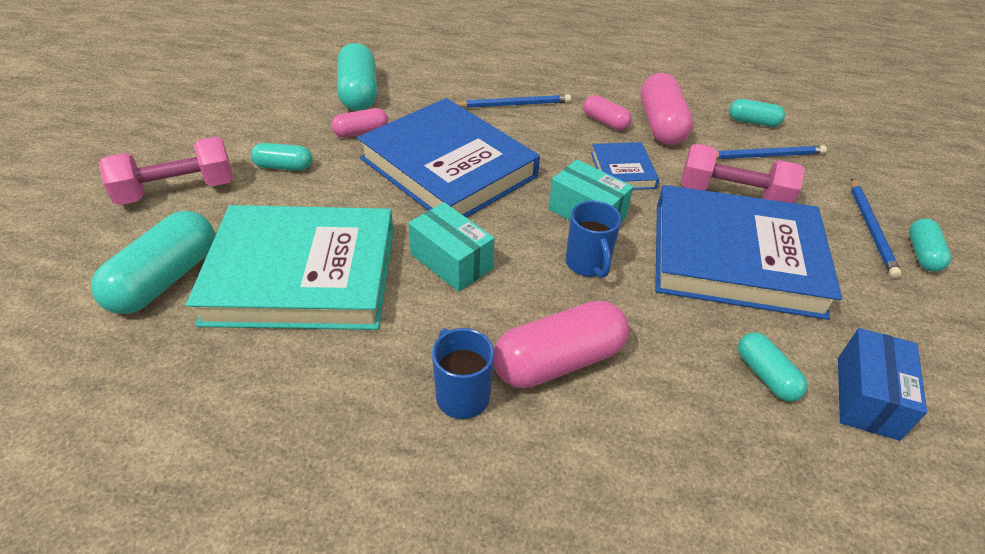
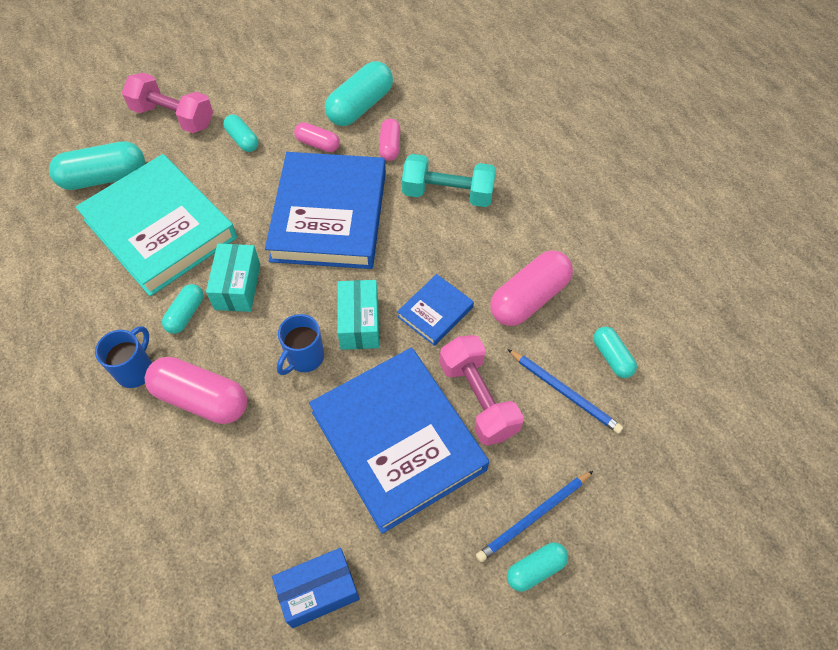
camera: 50 degrees right, 15 degrees up
(513, 104) = (448, 194): blue pencil -> turquoise dumbbell
(605, 122) = (490, 261): pink capsule -> pink capsule (390, 146)
(765, 375) = (287, 519): turquoise capsule -> turquoise capsule (186, 314)

